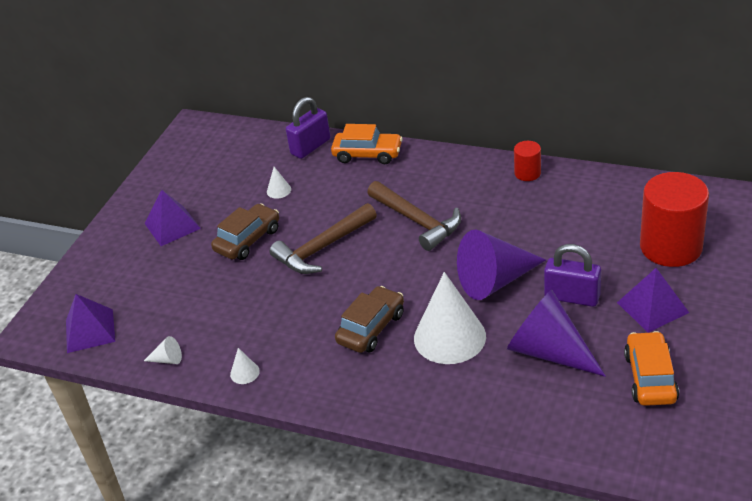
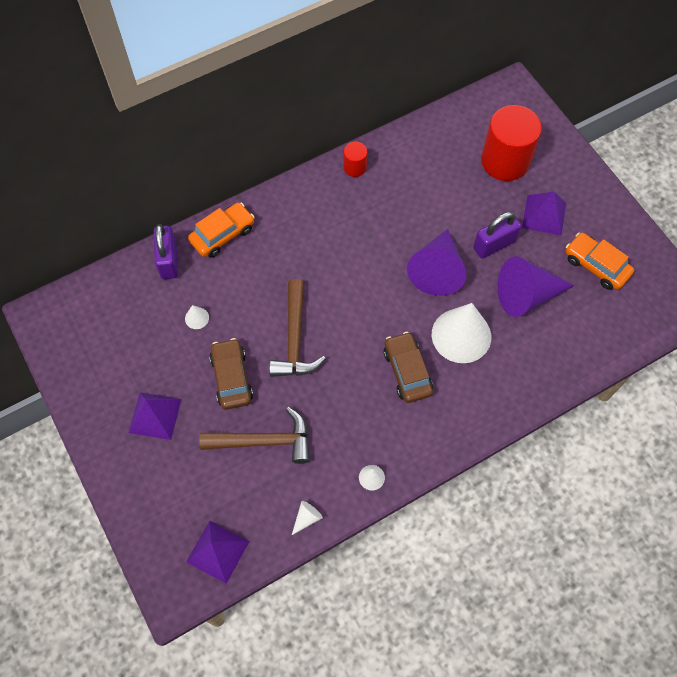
camera: 55 degrees left, 25 degrees up
(417, 221) = (331, 264): brown hammer -> brown hammer (264, 441)

